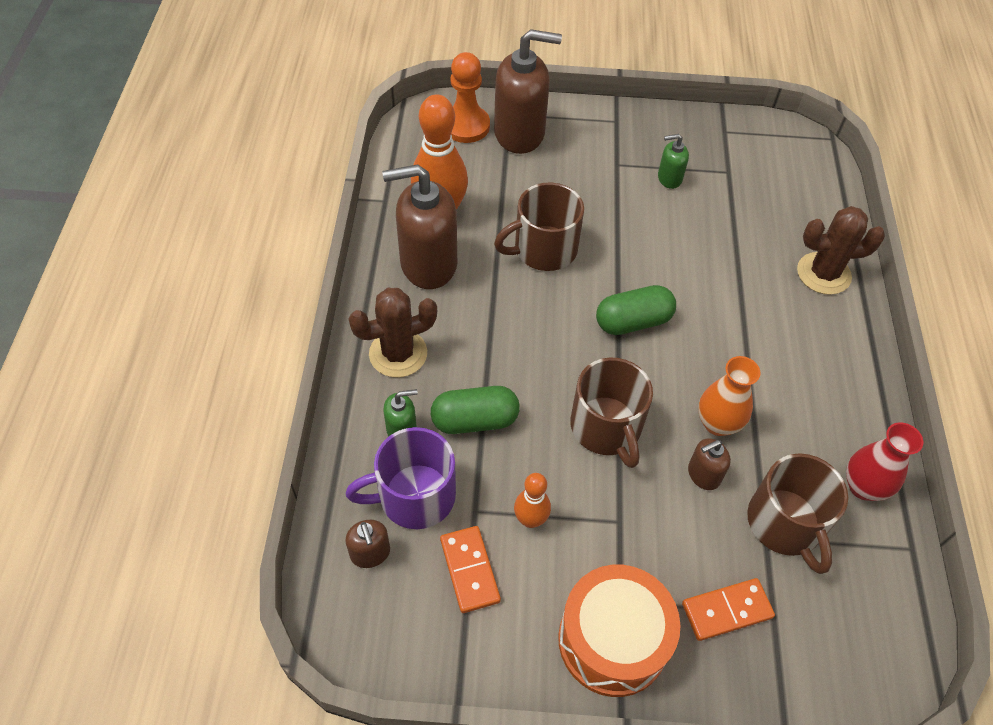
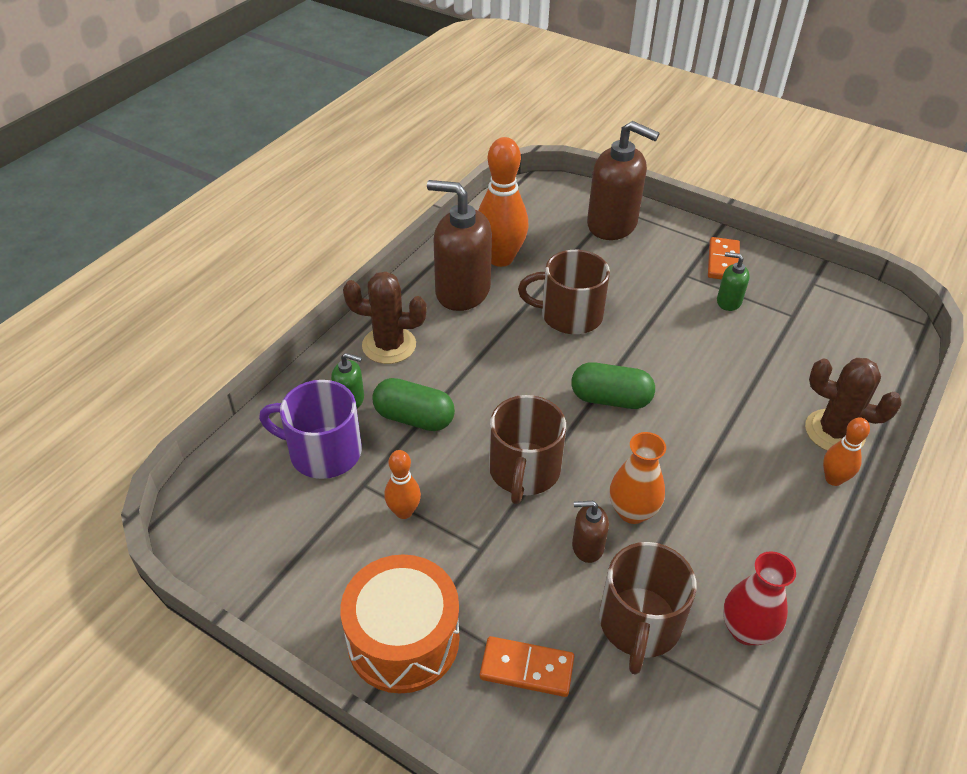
camera: 30 degrees right, 10 degrees down
(370, 553) = (257, 477): brown soap dispenser -> none
(466, 126) = (569, 205): orange pawn -> none
(470, 570) = (325, 526): orange domino -> orange domino (723, 261)
(847, 318) = (833, 479): none -> orange bowling pin

